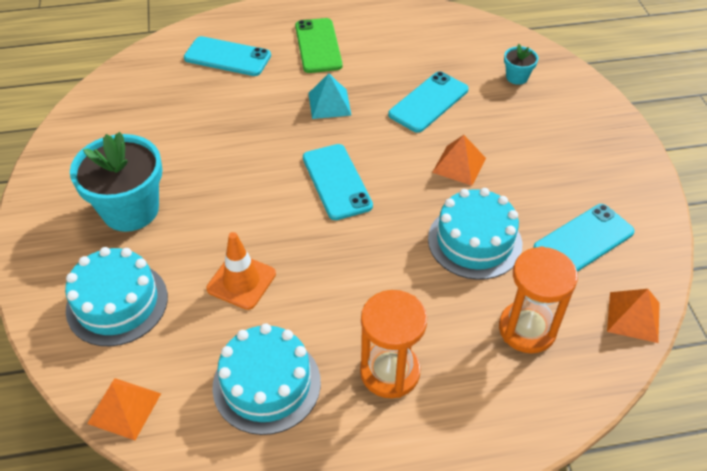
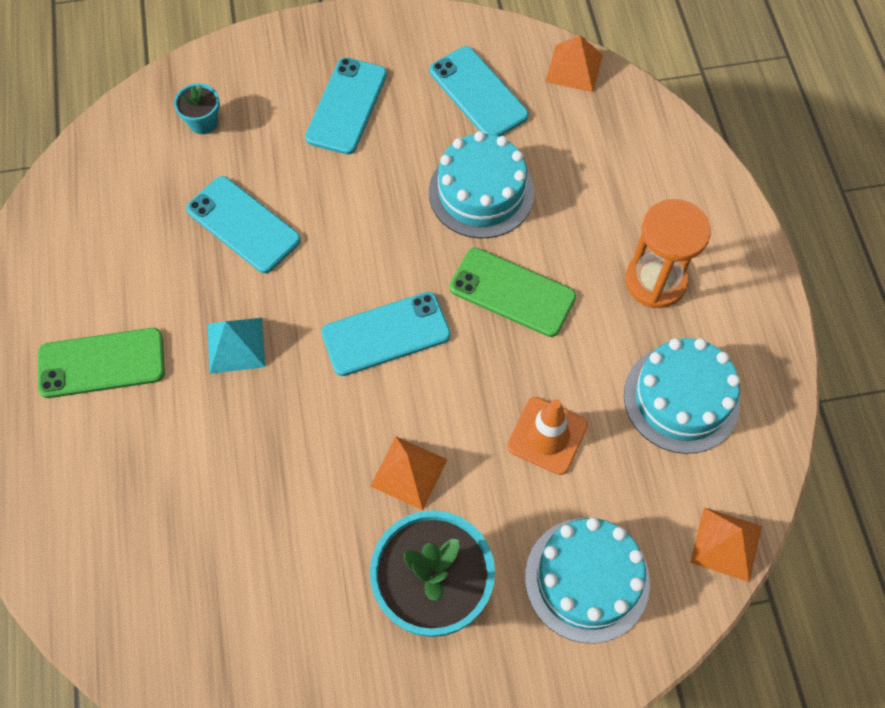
camera: 90 degrees left, 15 degrees up
(227, 57) = (111, 494): turquoise phone -> turquoise phone (346, 106)
(375, 261) = (512, 292): none -> green phone
(459, 165) = (361, 198): orange pyramid -> orange pyramid (409, 472)
(527, 329) = (594, 157): orange hourglass -> none

